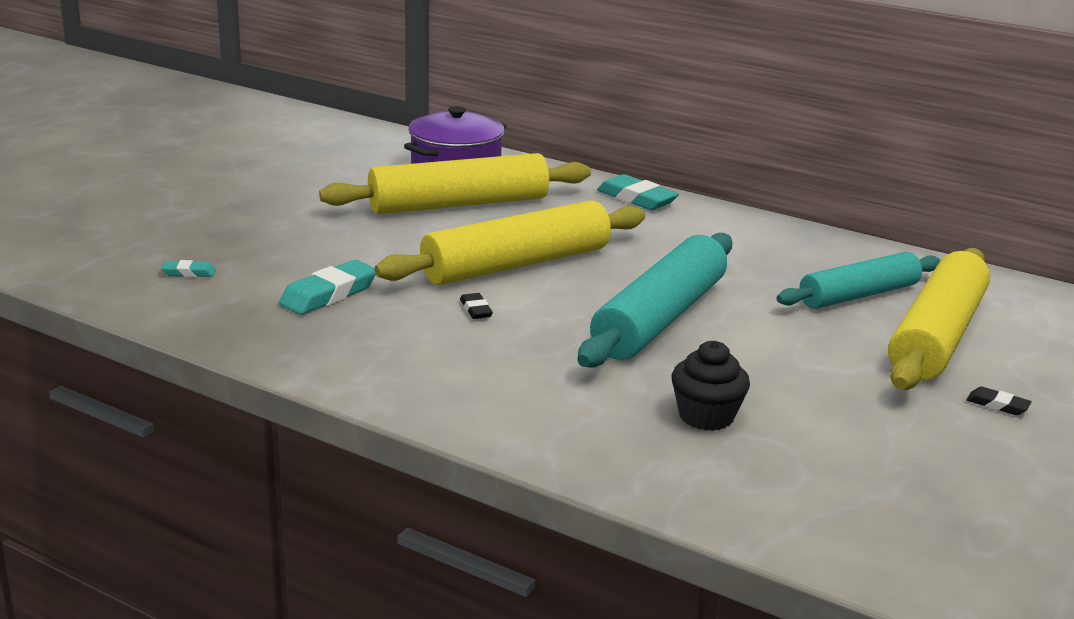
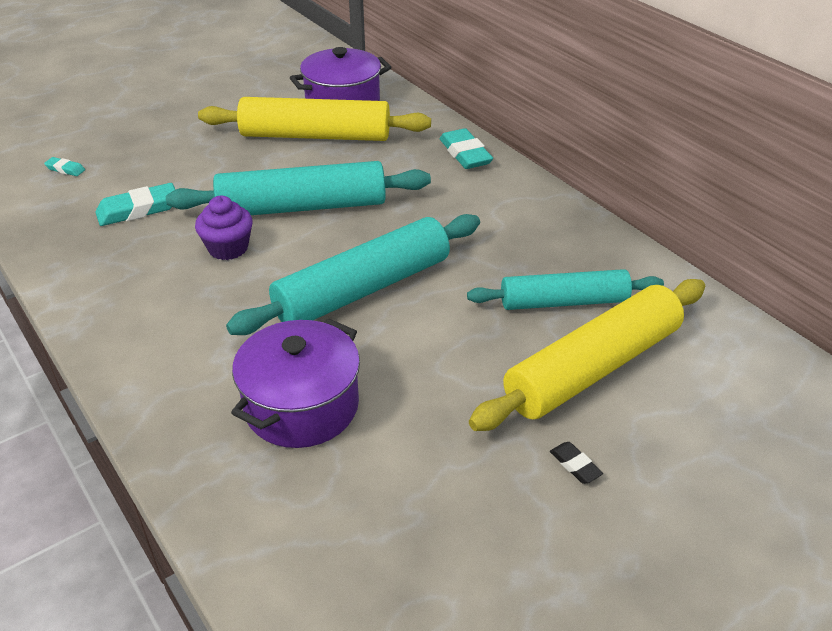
camera: 25 degrees right, 15 degrees up
(476, 310) = (228, 248): black eraser -> purple cupcake
(516, 264) = (302, 207): yellow rolling pin -> turquoise rolling pin
(706, 416) = (301, 406): black cupcake -> purple pot

